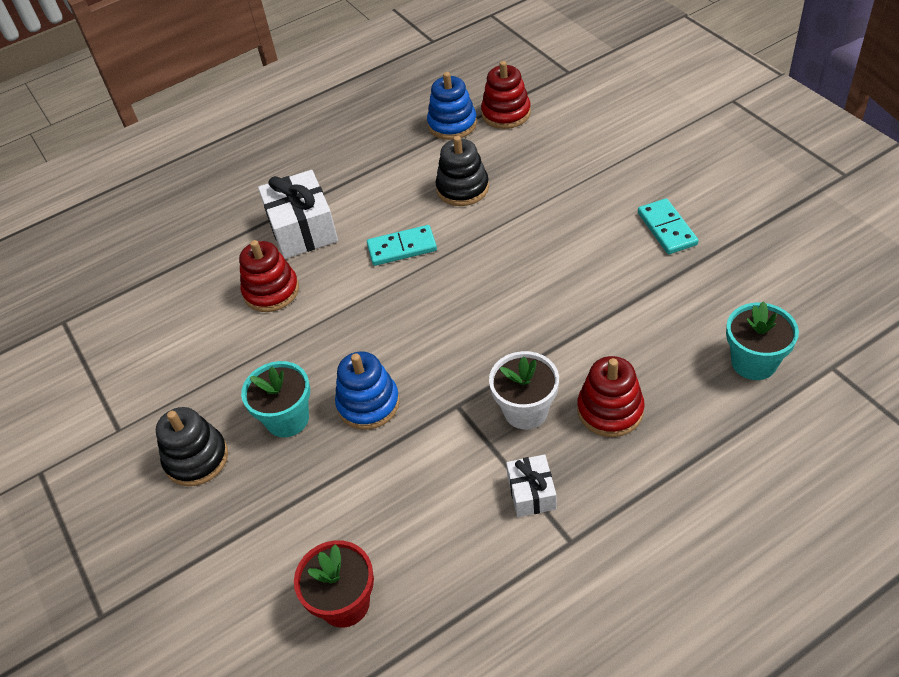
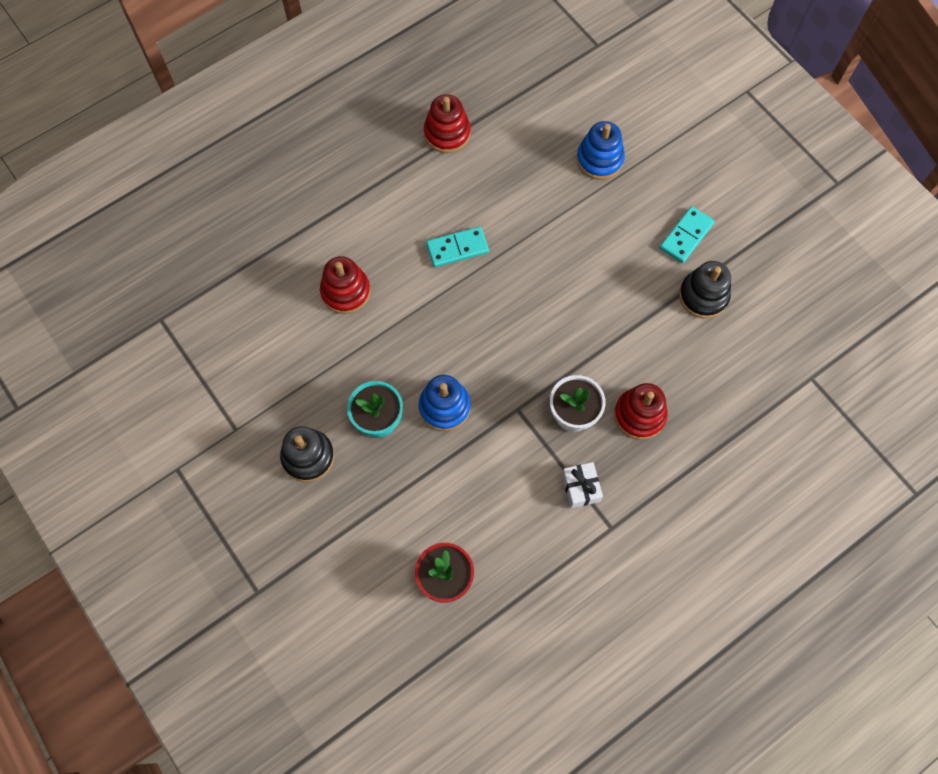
camera: 10 degrees left, 20 degrees up
(302, 229) = (364, 224): white gift -> none
(452, 124) = (491, 105): blue stacking toy -> blue stacking toy (599, 159)
(462, 188) = (506, 183): black stacking toy -> black stacking toy (703, 296)
(506, 113) = (541, 95): red stacking toy -> red stacking toy (447, 133)
(666, 229) = (686, 236): turquoise domino -> turquoise domino turned 60 degrees clockwise
(754, 362) = (752, 372): turquoise flower pot -> none

